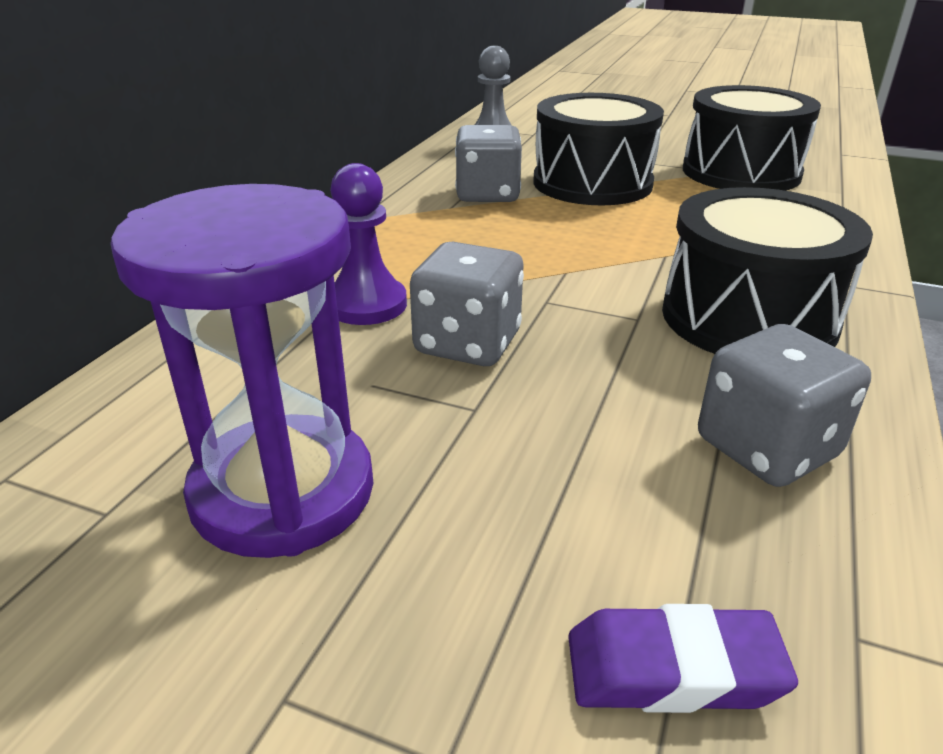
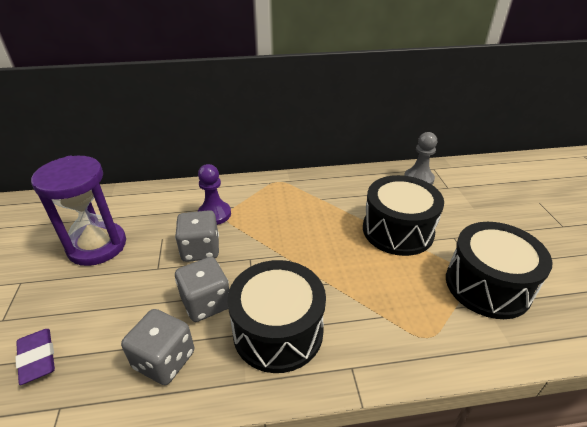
camera: 60 degrees right, 5 degrees up
(487, 194) = (345, 203): grey dice -> grey dice (206, 303)

